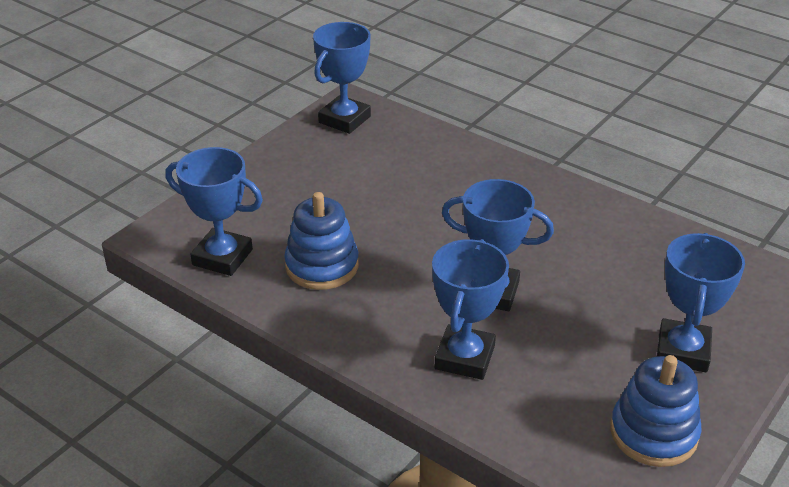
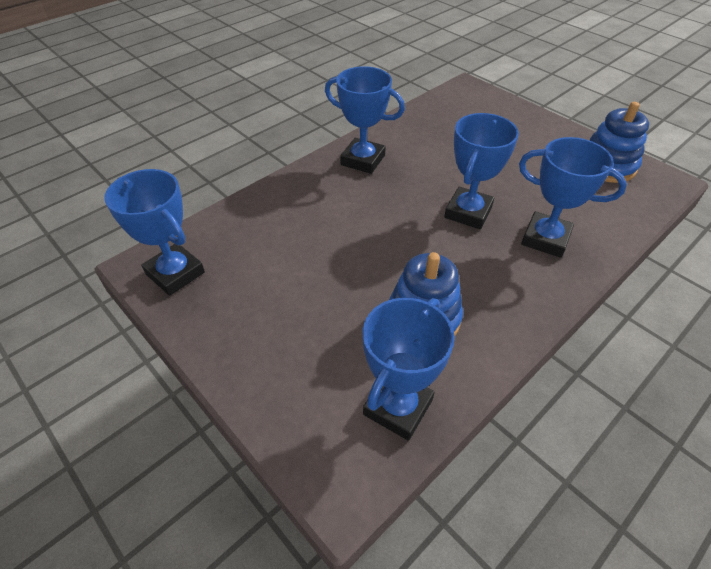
camera: 80 degrees left, 10 degrees up
(682, 351) = (530, 139): blue trophy -> blue trophy (363, 160)

